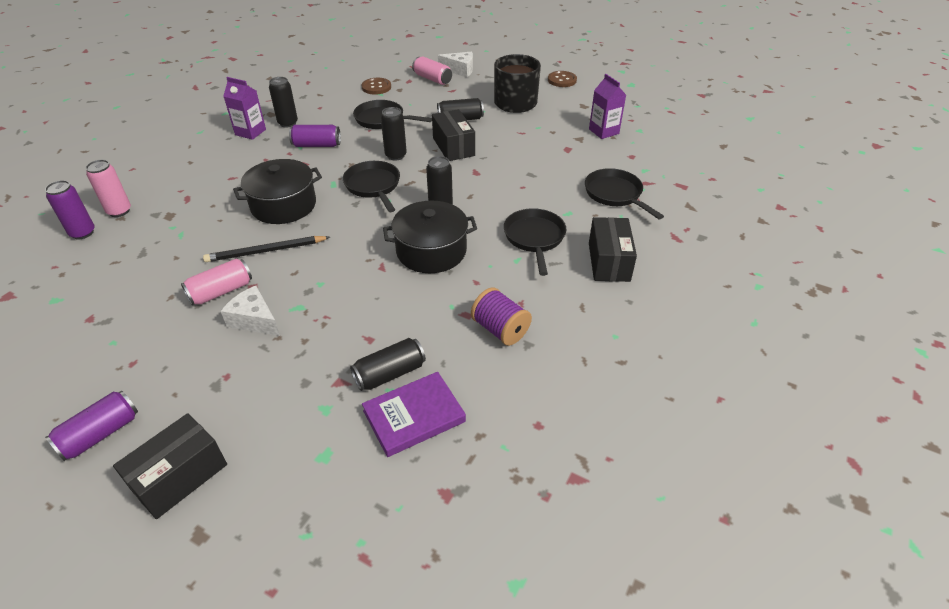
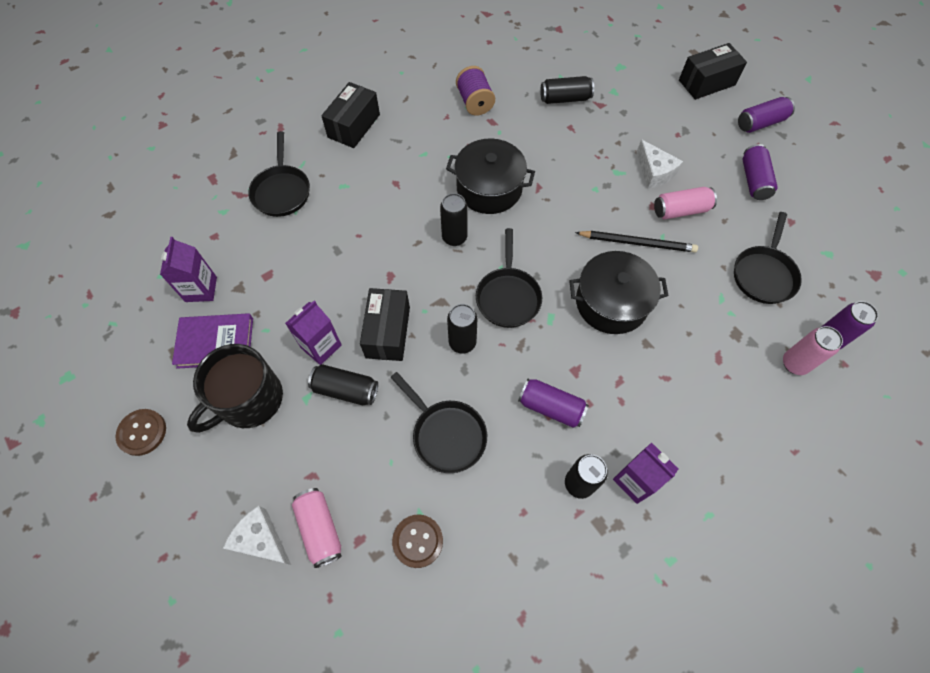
camera: 155 degrees left, 20 degrees up
(127, 350) = (754, 180): none -> purple can
(414, 416) = (559, 69): purple book -> purple book (215, 342)
(493, 130) = (321, 346): none -> purple carton
(534, 238) = (394, 169): black pan -> black pan (764, 274)

